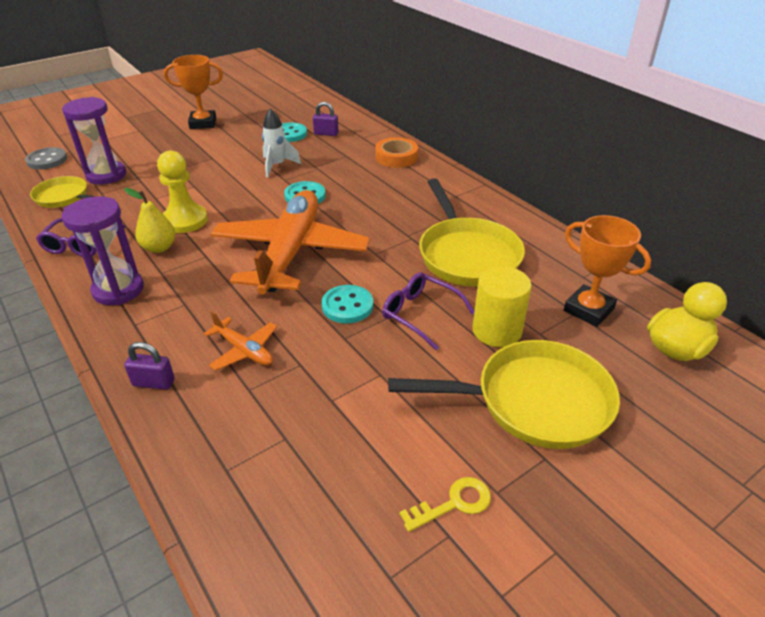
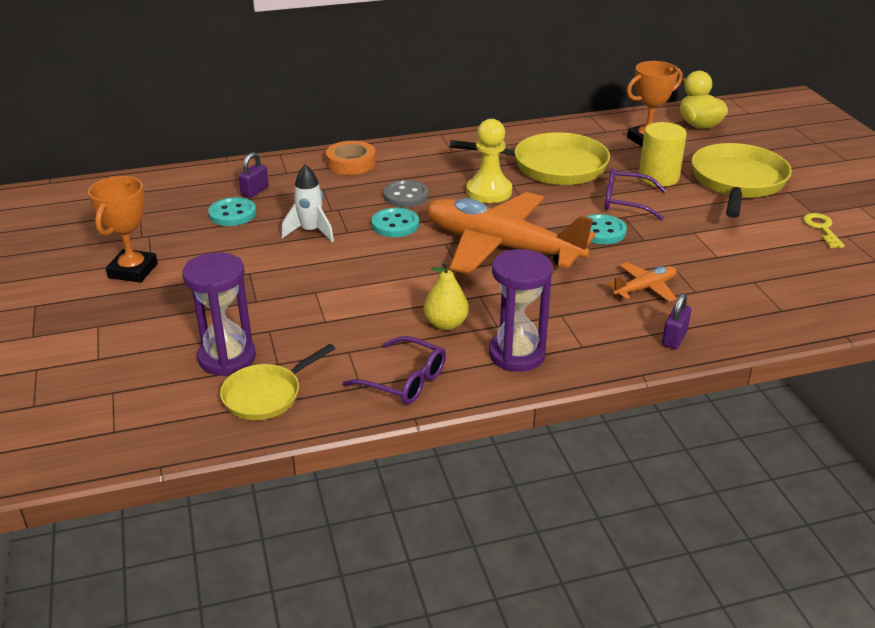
camera: 70 degrees left, 5 degrees down
(47, 160) = (124, 414): grey button -> grey button (405, 196)
(185, 220) = (396, 303): yellow pawn -> yellow pawn (489, 191)
(421, 314) = (626, 202): purple glasses -> purple glasses turned 45 degrees clockwise

